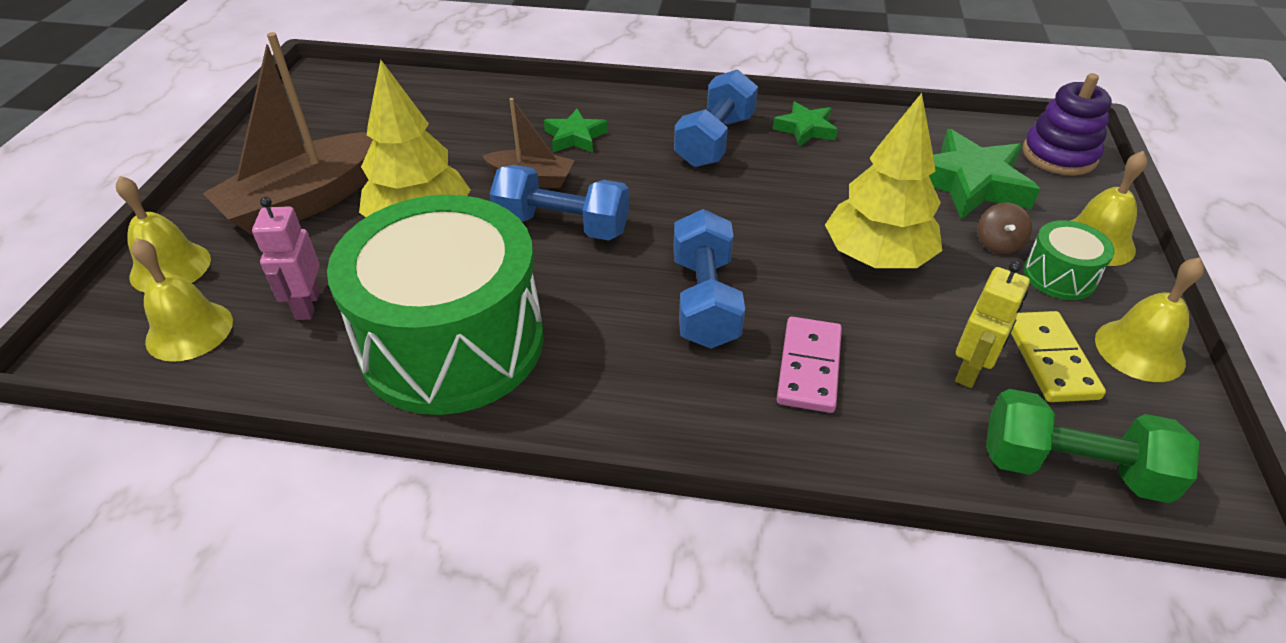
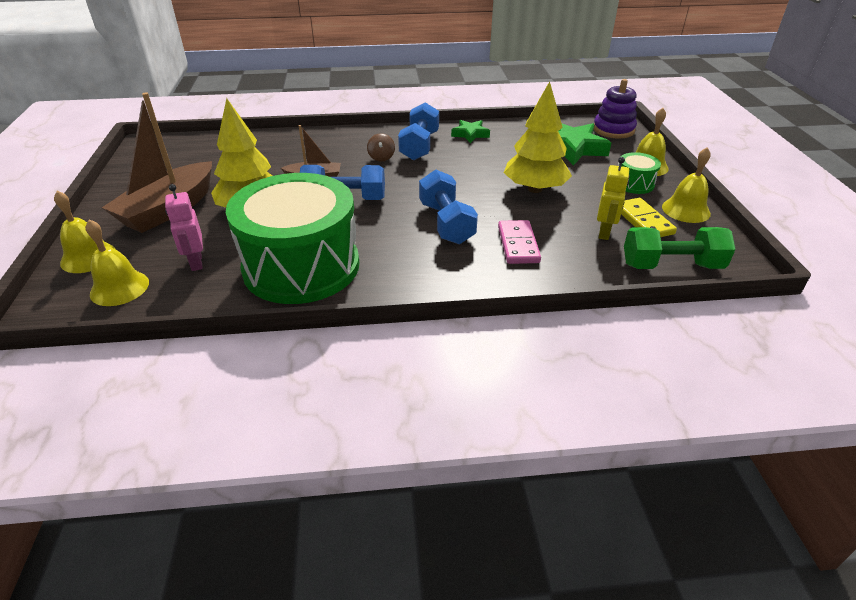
camera: 15 degrees left, 5 degrees down
(575, 137) = (333, 154): green star -> none
(998, 244) = (597, 174): brown spinning top -> brown spinning top (381, 157)

